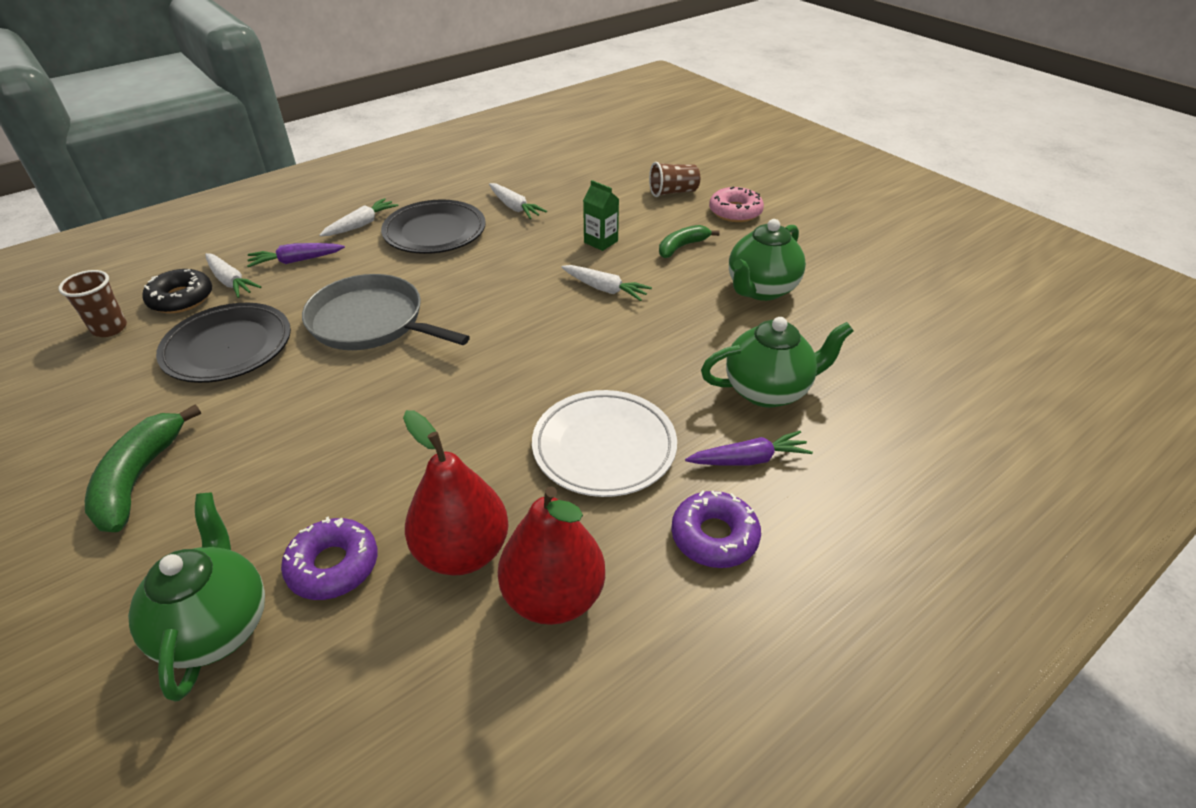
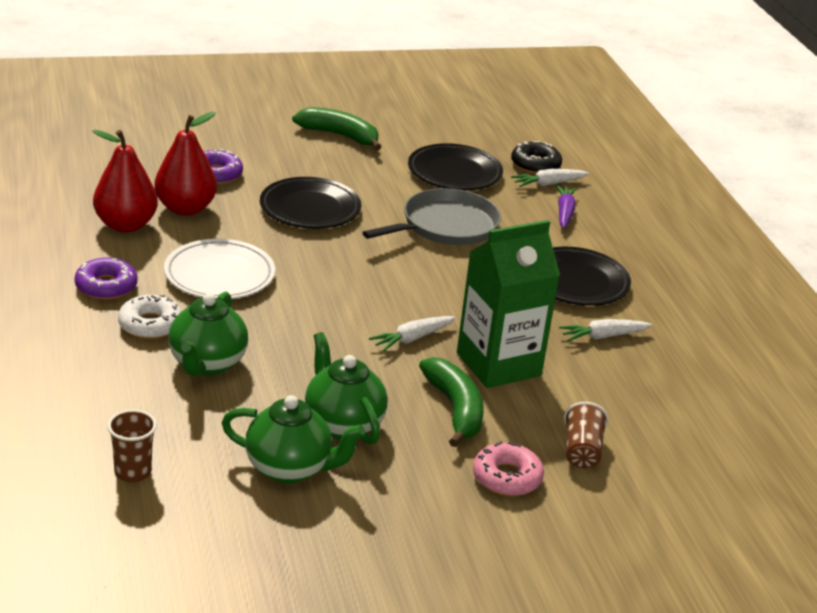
camera: 110 degrees right, 10 degrees down
(109, 328) = (512, 139): brown cup -> brown cup (133, 472)
(216, 626) = (208, 143): green teapot -> green teapot (290, 468)
(361, 224) = (614, 250): white carrot -> none
(390, 431) = (310, 209): none -> black plate
(601, 242) = (498, 364): green carton -> green carton, size x2.31
(682, 247) = (455, 409): green banana -> green banana, size x1.55
(749, 459) = (150, 325): purple carrot -> white donut

